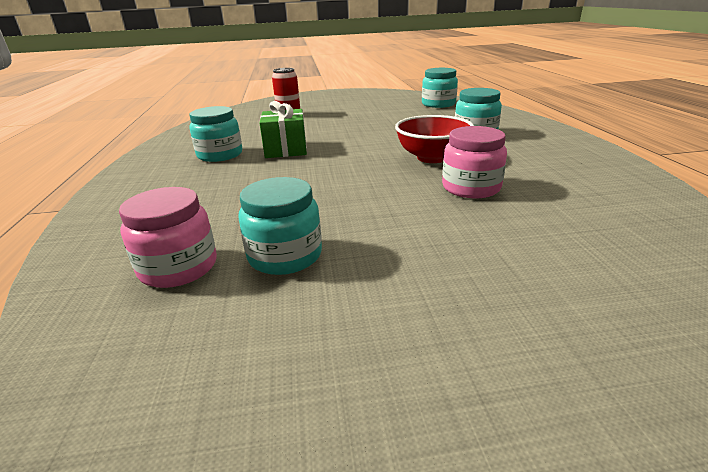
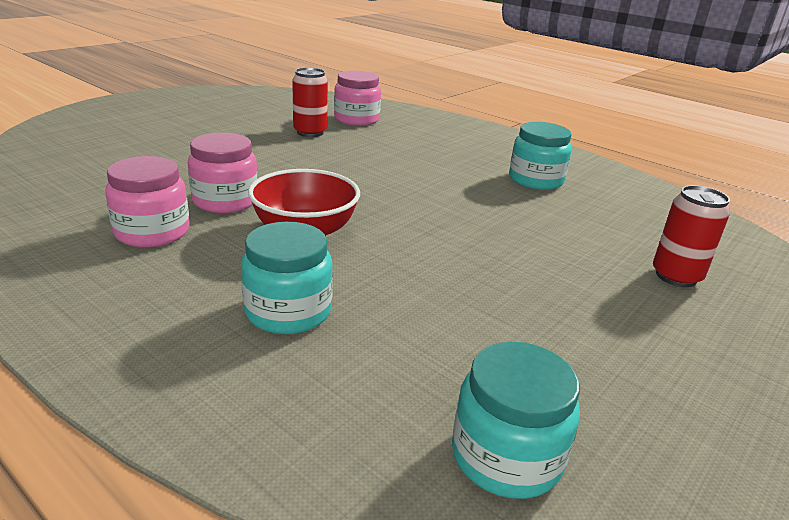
camera: 135 degrees right, 0 degrees up
(285, 256) = (310, 132): turquoise jar -> red can
(286, 149) = (492, 203): green gift -> none
(539, 177) = (152, 232): none -> pink jar

